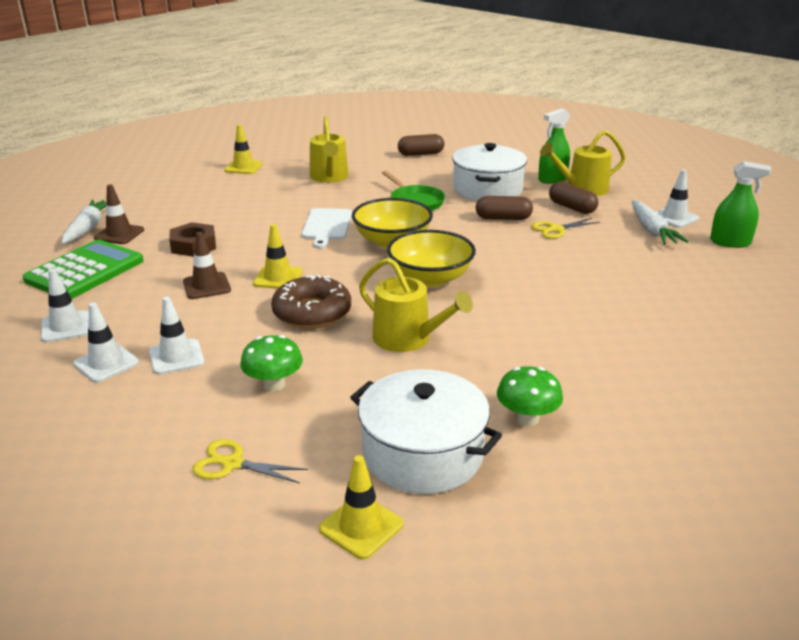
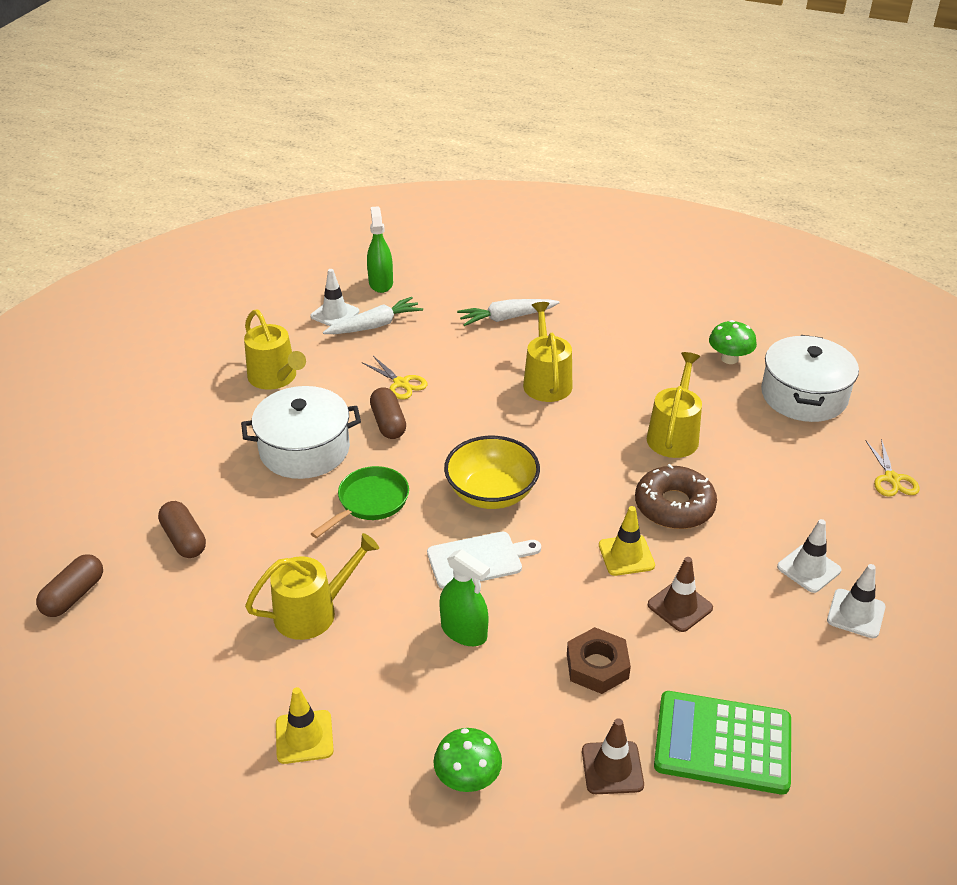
camera: 110 degrees left, 10 degrees up
(66, 327) = (832, 683): white traffic cone -> none
(88, 228) = (616, 821): white carrot -> white carrot (506, 318)
(273, 384) = (794, 491): green mushroom -> green mushroom (467, 778)
(361, 526) = (887, 405): yellow traffic cone -> none
(430, 278) = (558, 446): yellow bowl -> none
(531, 291) = (546, 381): none -> yellow watering can
(552, 179) = (250, 403): green spray bottle -> green spray bottle (464, 631)
(572, 208) = (336, 379): brown capsule -> brown capsule (74, 595)

